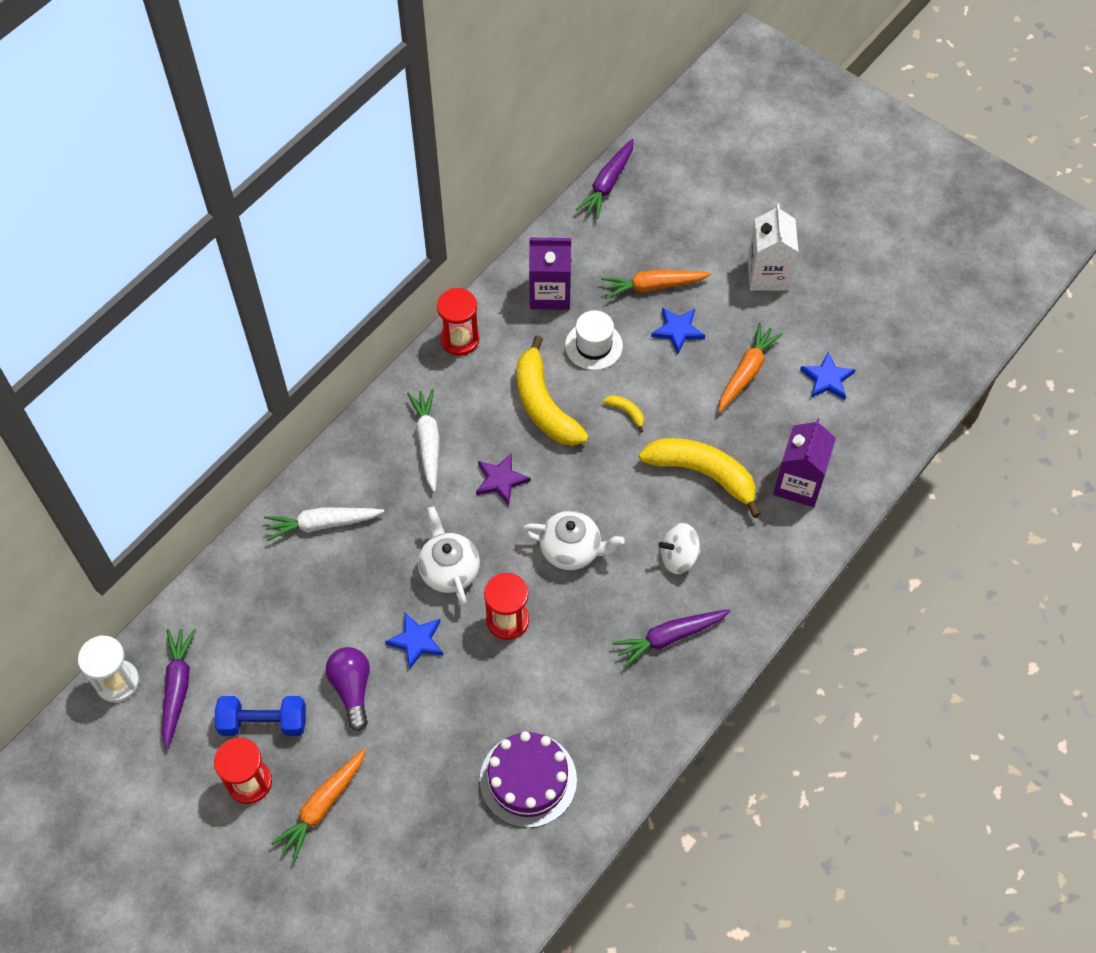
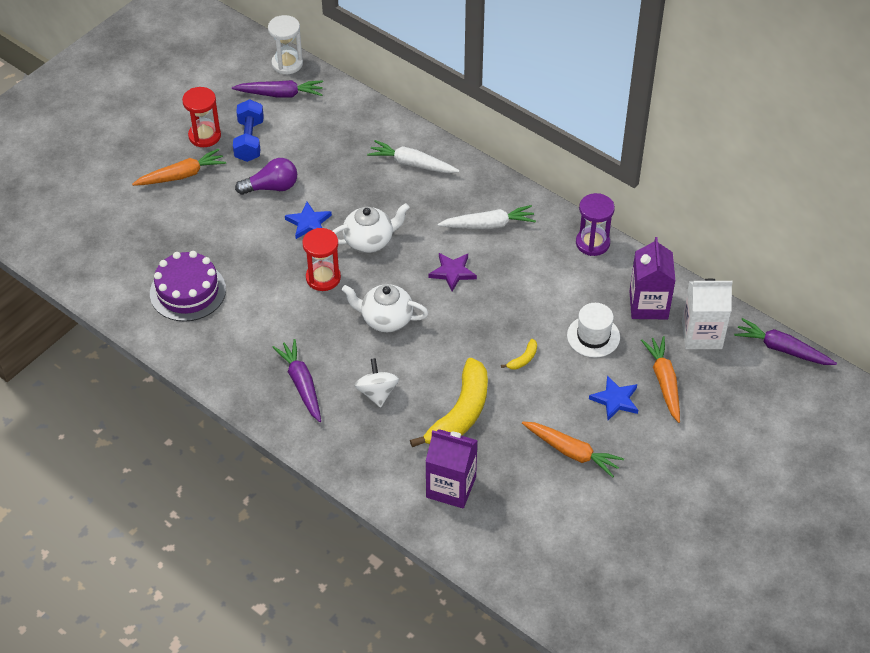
camera: 90 degrees right, 10 degrees down
(322, 524) = (412, 164): white carrot -> white carrot turned 60 degrees counterclockwise
(322, 806) = (182, 175): orange carrot -> orange carrot turned 120 degrees clockwise
(460, 339) = (592, 243): red hourglass -> purple hourglass
(544, 405) = (528, 300): yellow banana -> none
(571, 550) = (386, 319): white teapot -> white teapot turned 90 degrees clockwise
(768, 274) = (689, 476): white carton -> white carton (701, 334)
(827, 379) = (568, 518): blue star -> none

